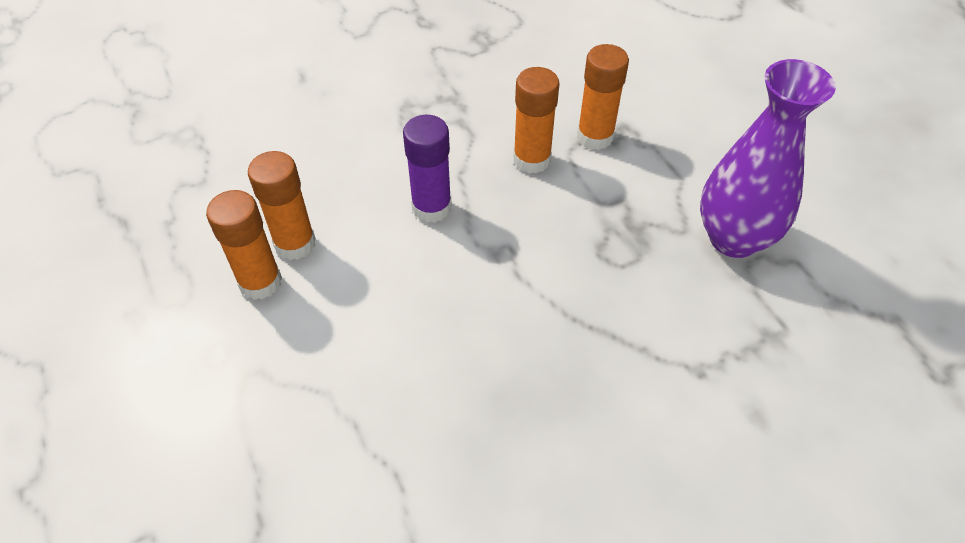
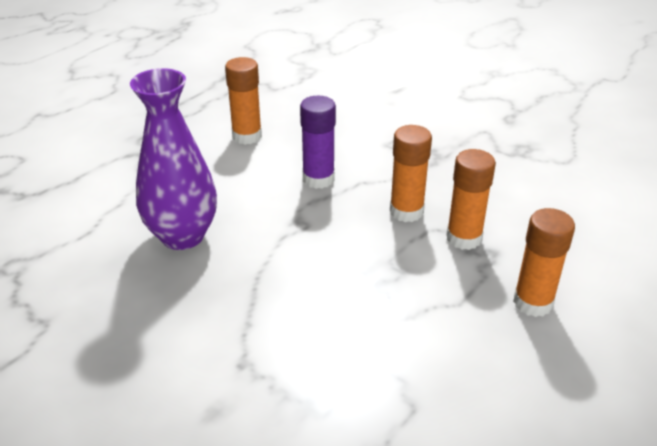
camera: 65 degrees right, 15 degrees down
(260, 282) = (208, 134): orange glue stick -> orange glue stick (533, 302)
(734, 238) = (410, 355): purple vase -> purple vase (182, 236)

